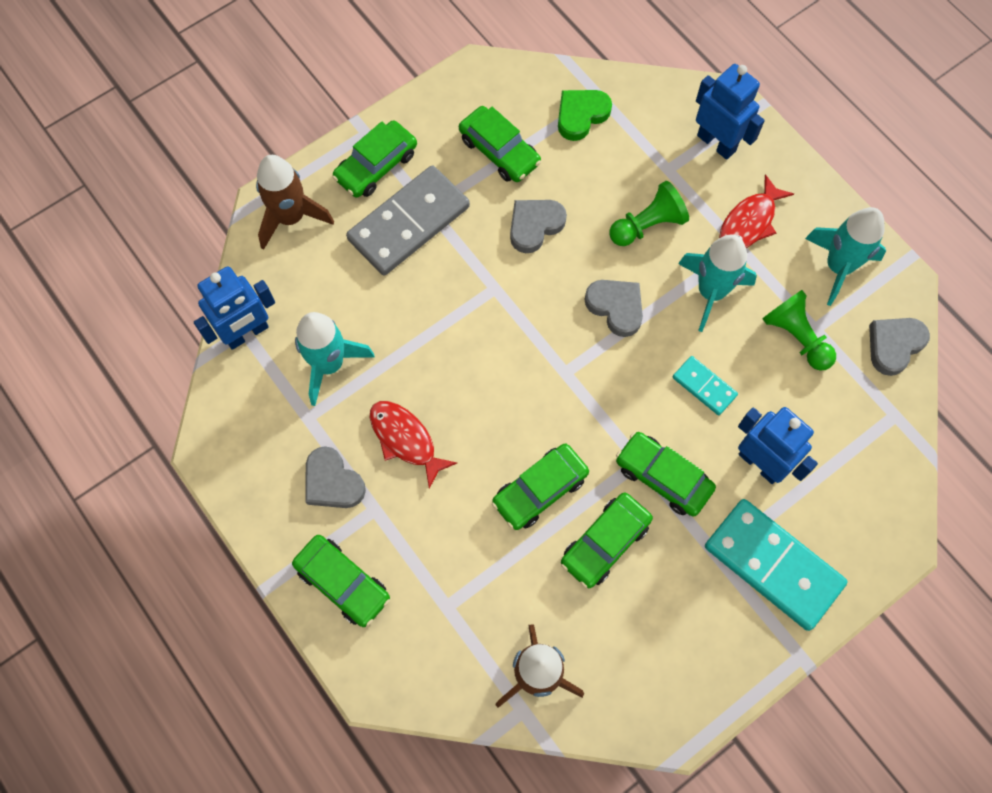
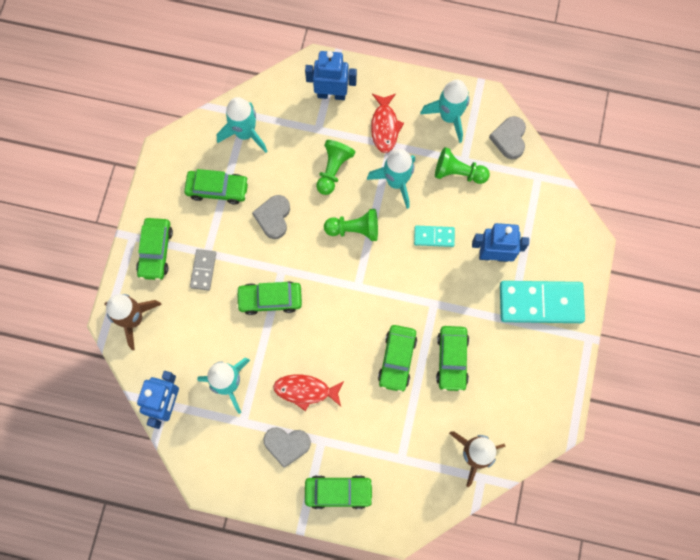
camera: 40 degrees left, 5 degrees up
(409, 223) = (203, 270): grey domino -> grey domino, size x0.49
(581, 115) = (245, 133): green heart -> turquoise rocket
(616, 307) = (354, 229): grey heart -> green pawn
(663, 477) = (452, 302): green car -> green car (270, 299)

